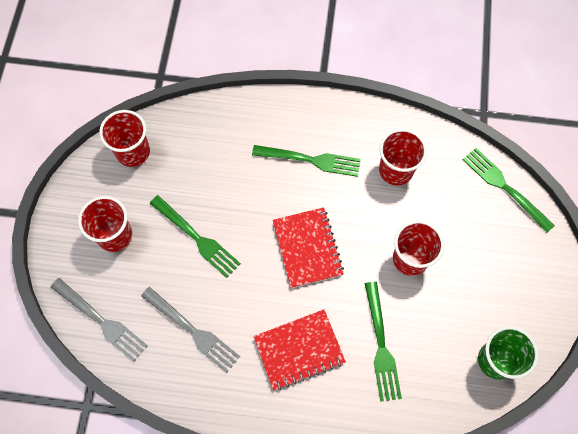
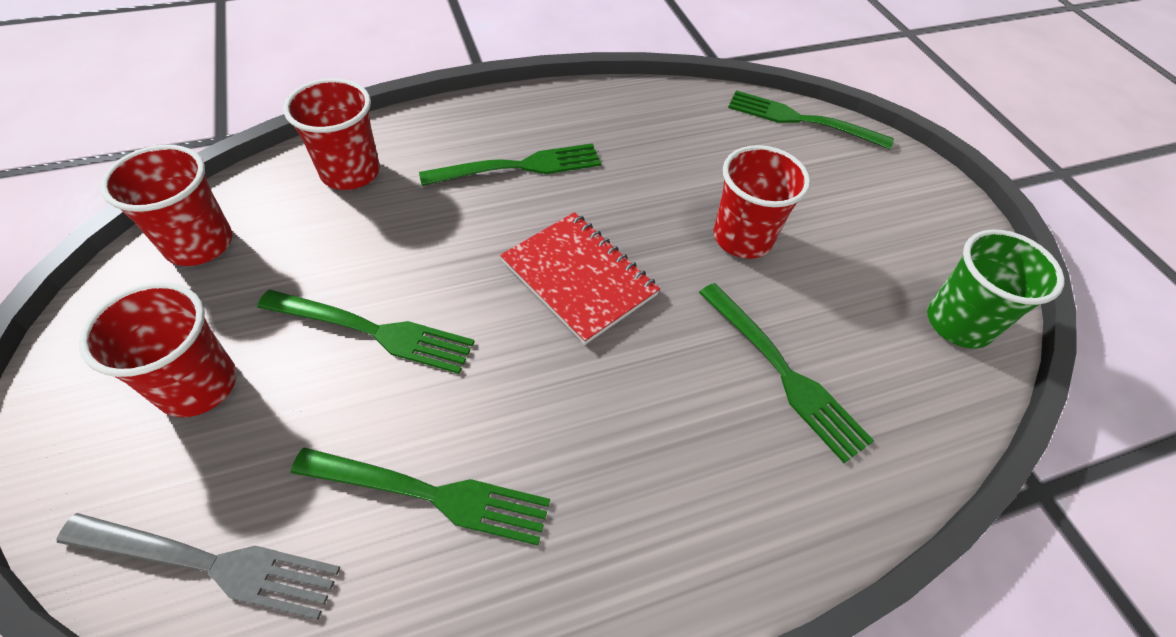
camera: 30 degrees left, 15 degrees down
(192, 331) = (430, 494): grey fork -> green fork
(299, 350) = (654, 439): red notebook -> none
(396, 170) = (650, 143): red cup -> red cup (350, 172)

